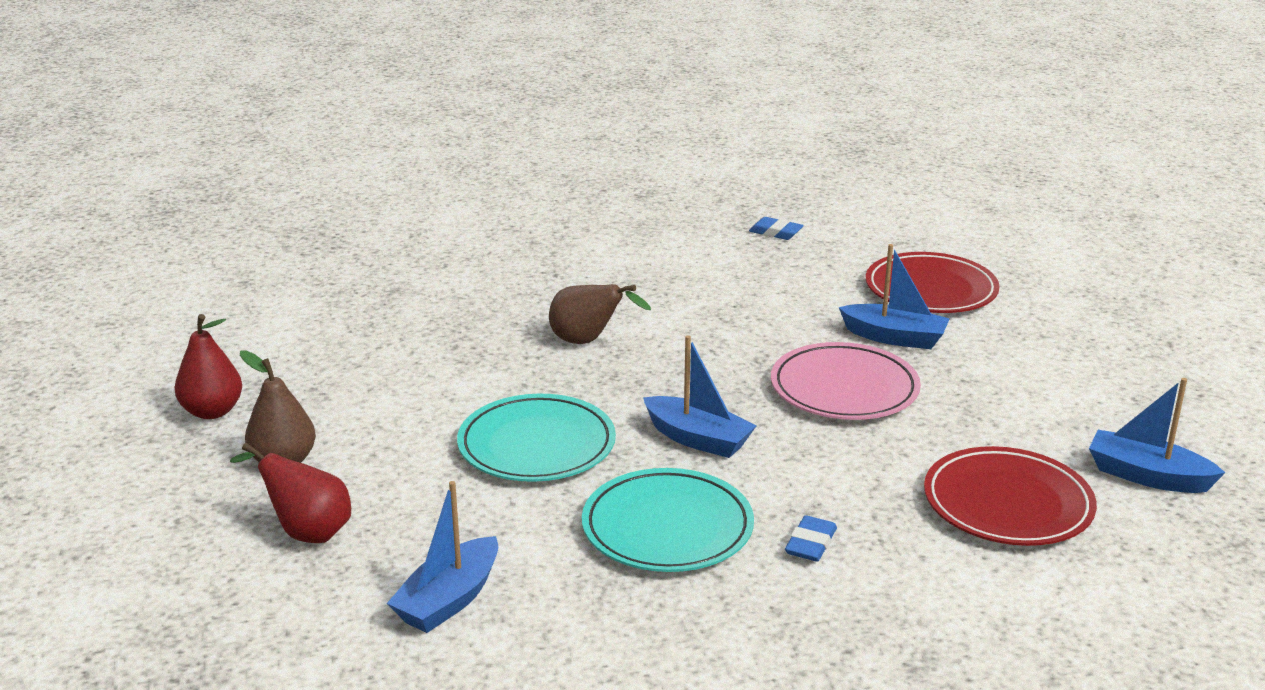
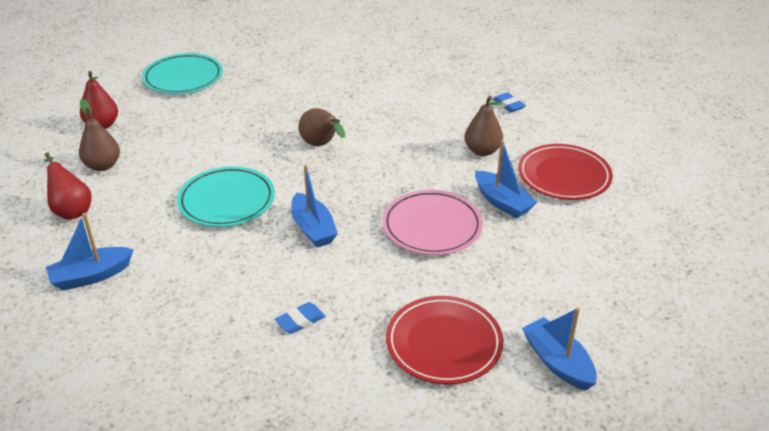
camera: 30 degrees right, 10 degrees up
(667, 528) = (237, 278): turquoise plate -> turquoise plate (183, 78)
(804, 290) = (482, 151): none -> brown pear

